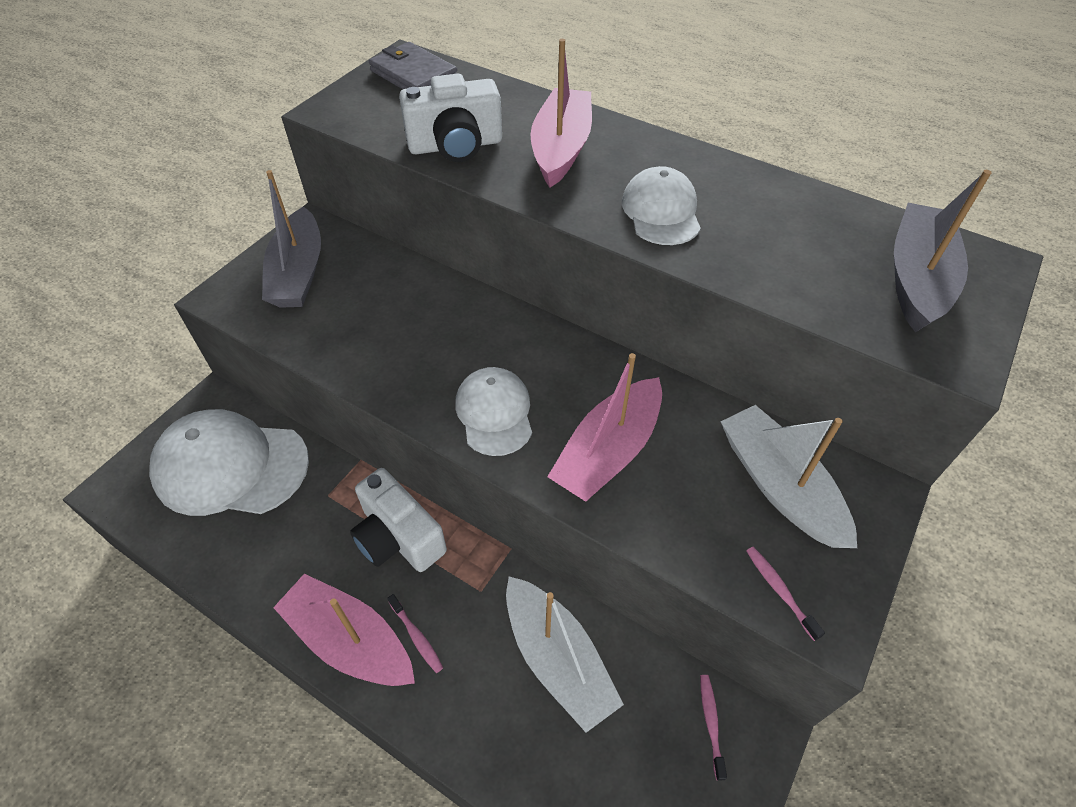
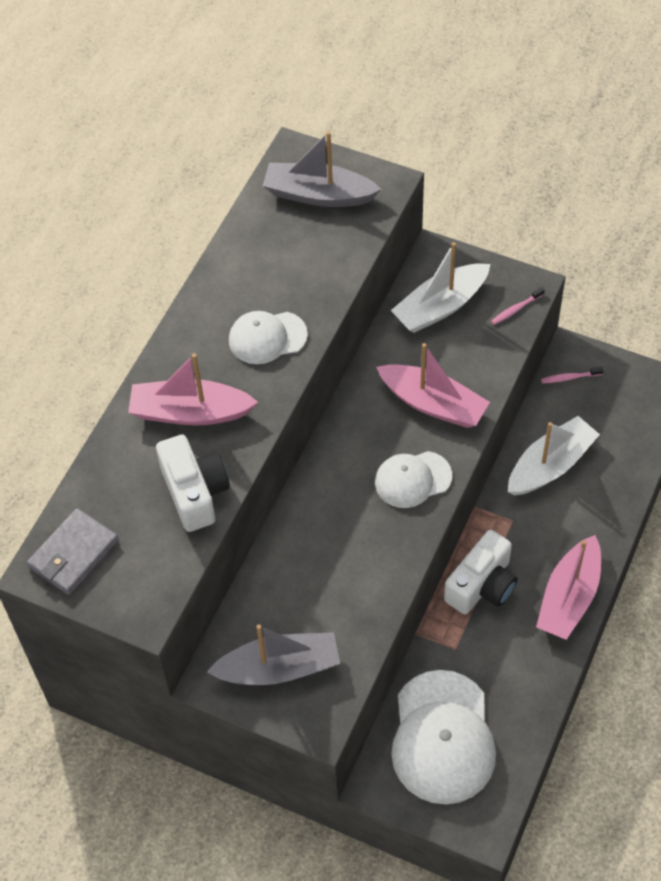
camera: 95 degrees left, 5 degrees up
(416, 637) = (556, 554): pink toothbrush -> none

